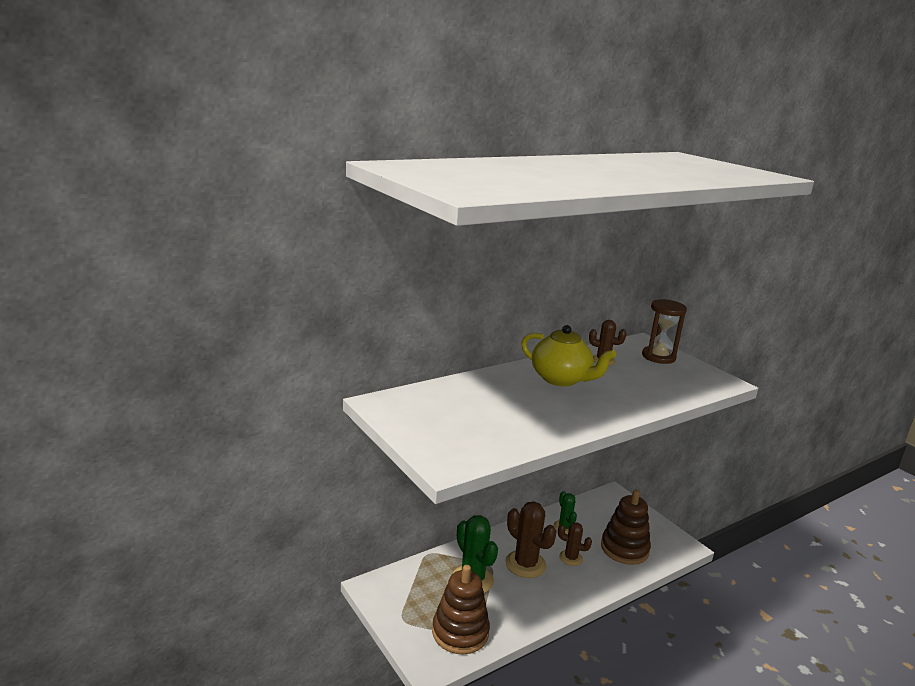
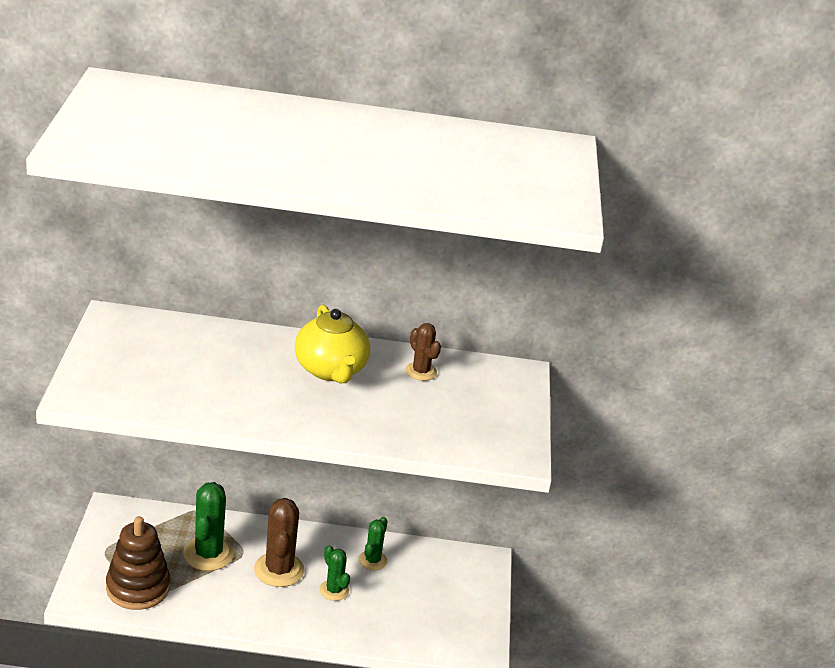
camera: 35 degrees right, 10 degrees up
(570, 558) = (334, 590): brown cactus -> green cactus
(624, 549) = (406, 615): brown stacking toy -> none
(658, 357) = (499, 396): brown hourglass -> none

